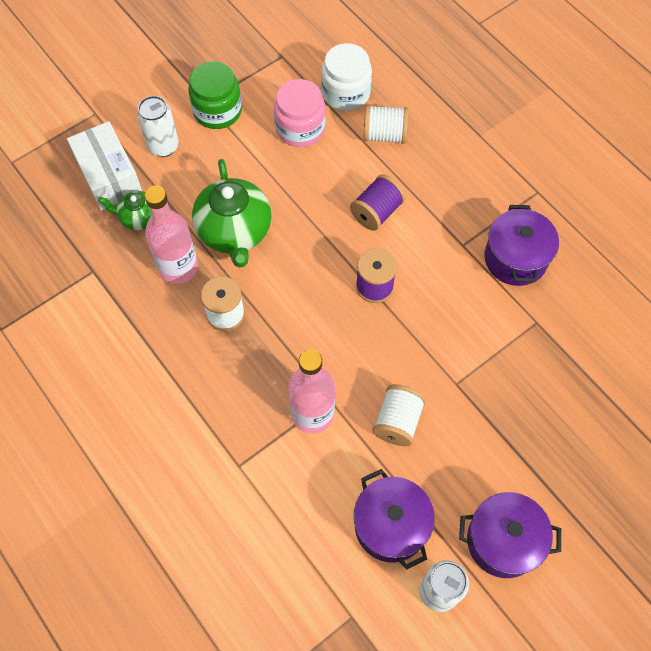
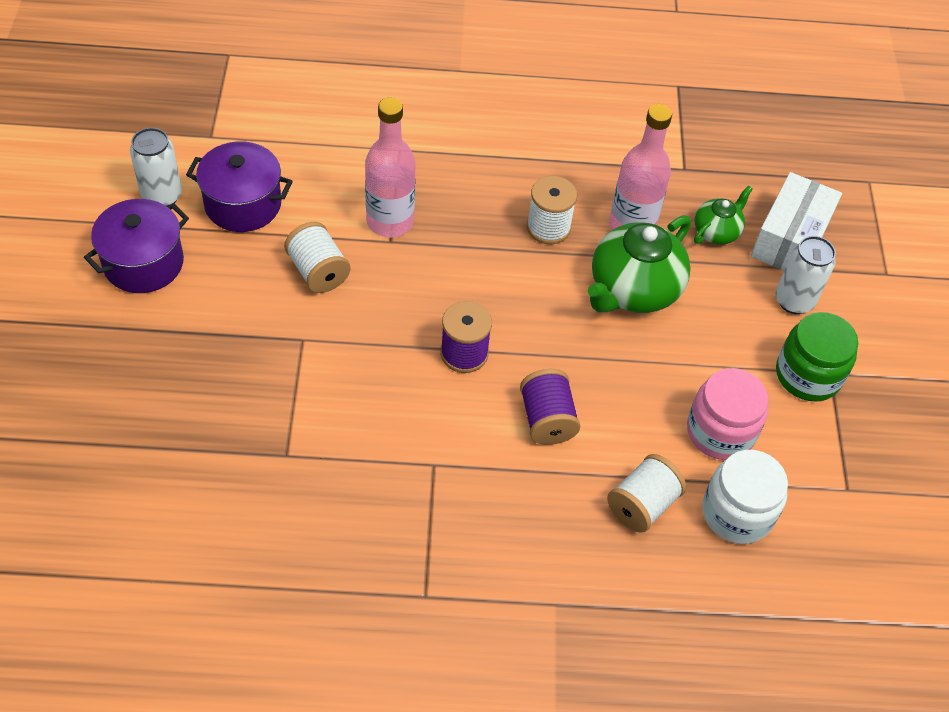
camera: 125 degrees right, 10 degrees down
(109, 176) = (790, 239): white box -> white box turned 75 degrees counterclockwise
(234, 232) = (633, 290): green teapot -> green teapot turned 75 degrees counterclockwise
(515, 258) = (370, 498): purple pot -> none

